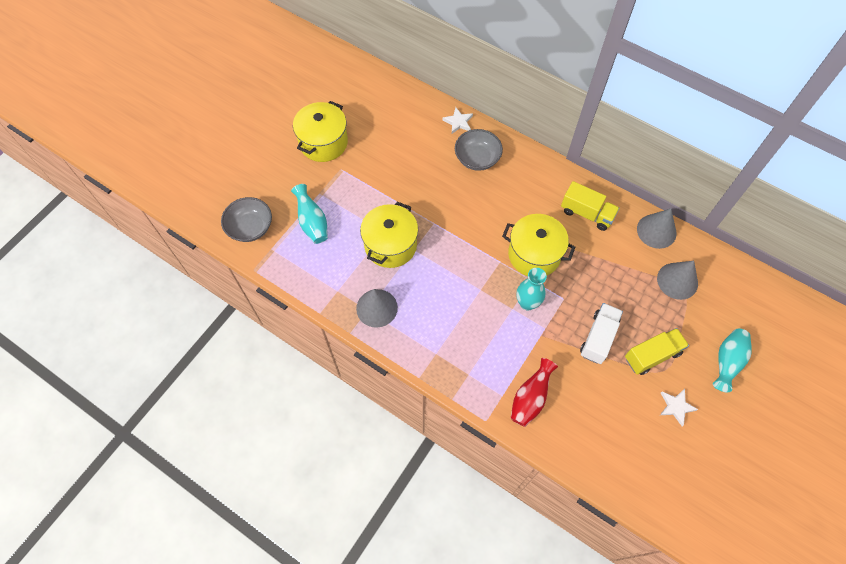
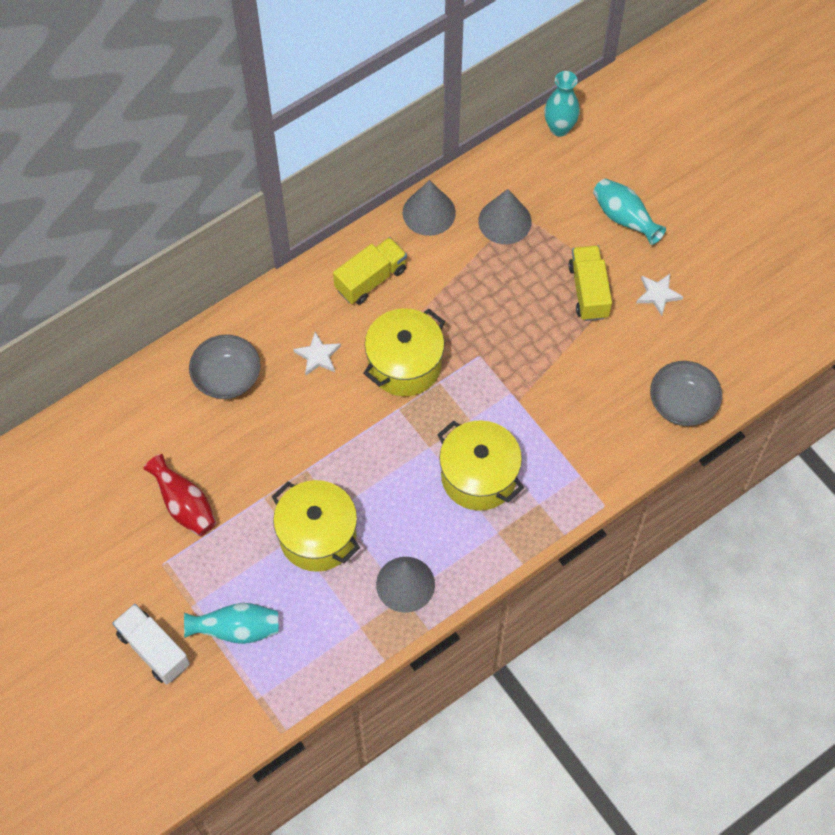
camera: 70 degrees left, 0 degrees up
(250, 227) = (208, 719): grey bowl -> grey bowl (682, 404)
(323, 142) = (103, 574): yellow pot -> yellow pot (479, 476)
(458, 122) = (154, 379): white star -> white star (318, 356)
(527, 303) = (469, 399): turquoise vase -> turquoise vase (559, 128)
(530, 398) = (594, 445): red vase -> red vase (184, 505)
(598, 338) = (545, 339): white truck -> white truck (154, 649)

